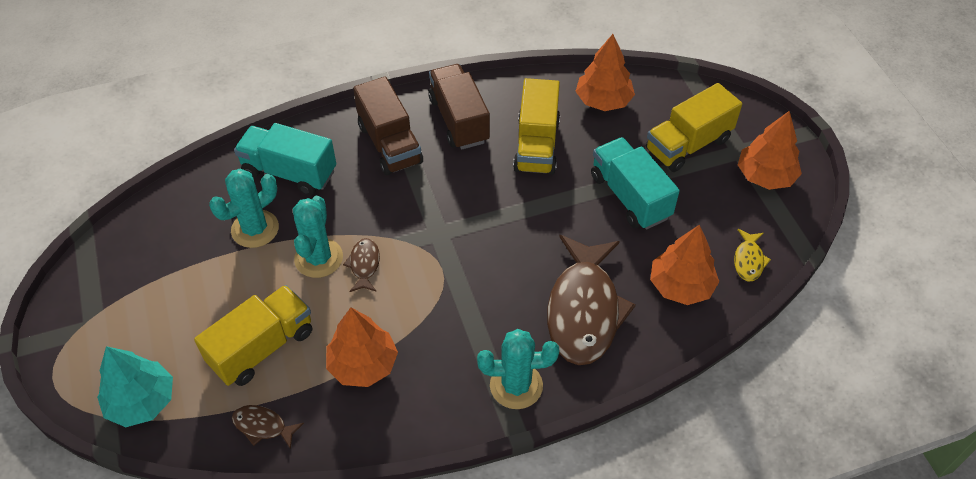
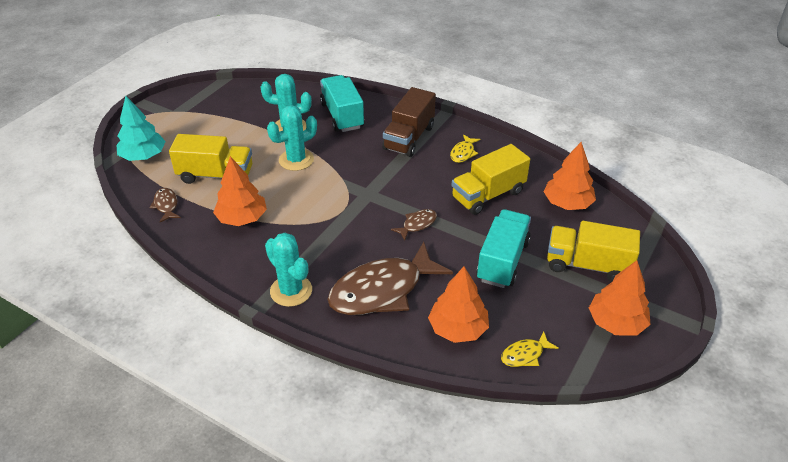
camera: 50 degrees right, 10 degrees down
(364, 265) = (311, 179): brown fish -> brown fish (417, 224)
(459, 120) = (463, 153): brown truck -> yellow fish

